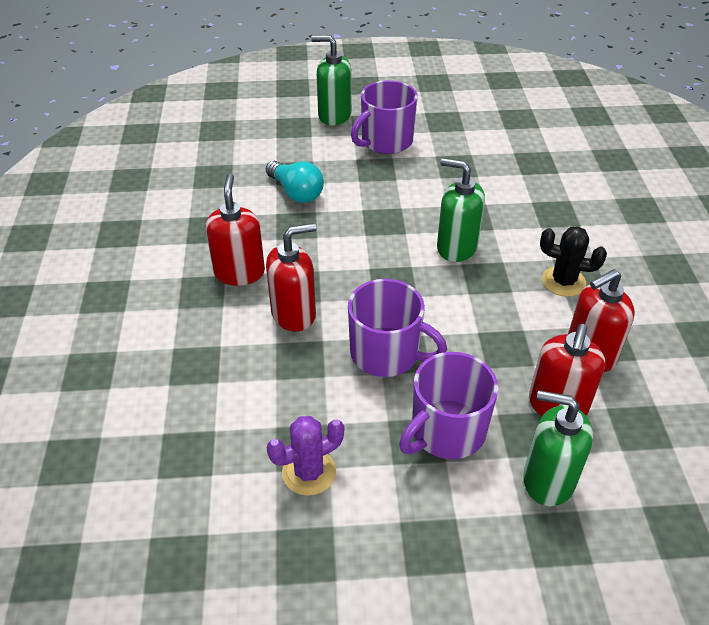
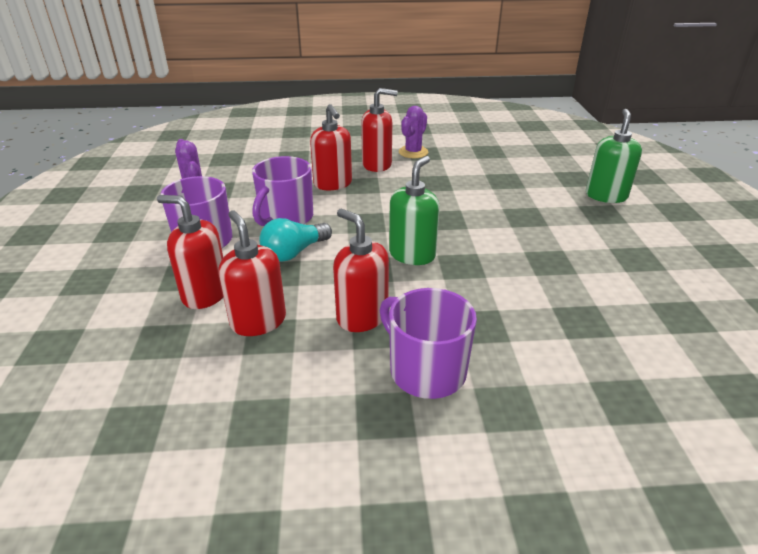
camera: 90 degrees right, 10 degrees down
(204, 238) = (413, 152): none -> purple cactus
(296, 192) = (476, 181): turquoise light bulb -> turquoise light bulb (294, 252)
(385, 141) = (574, 222): purple mug -> purple mug (425, 370)
(548, 480) = (137, 281): green soap dispenser -> none
(563, 281) = (362, 317): black cactus -> red soap dispenser

